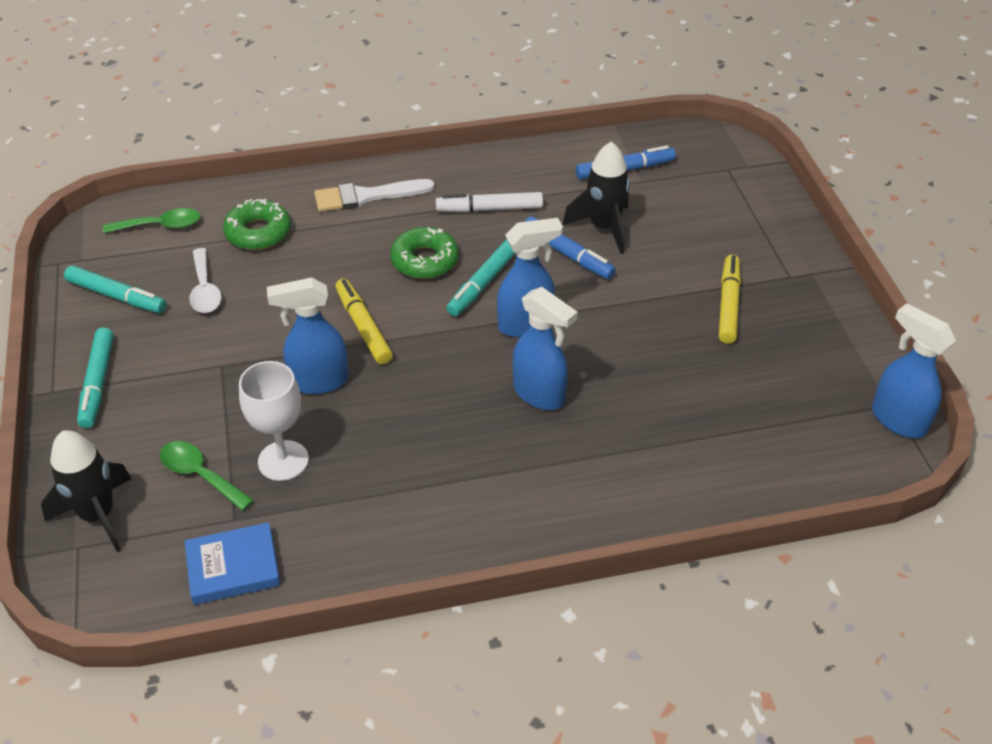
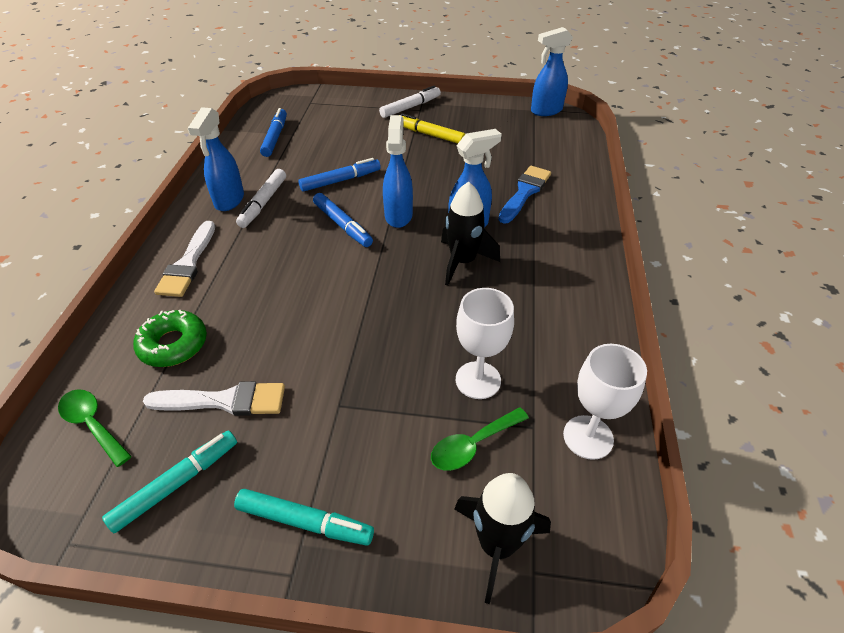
camera: 70 degrees left, 0 degrees up
(161, 226) = (92, 424): green spoon -> green spoon turned 60 degrees counterclockwise
(205, 290) = (224, 401): white spoon -> white brush
(233, 567) = (588, 437): blue book -> white goblet
(318, 381) = (396, 339): blue spray bottle -> blue spray bottle (229, 200)
(363, 327) = (348, 299): yellow marker -> none
(425, 260) = (295, 248): green donut -> none
(483, 284) = (342, 225): turquoise marker -> blue marker
(603, 228) = (326, 160): black rocket -> black rocket (463, 262)
(645, 436) = (524, 192): none -> blue brush
(789, 265) = (410, 107): none -> white marker

